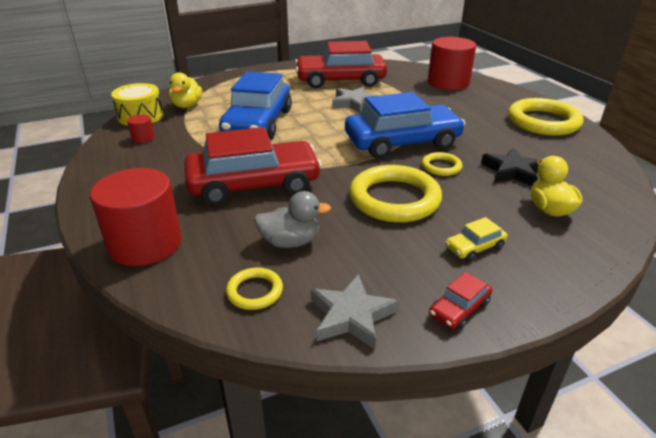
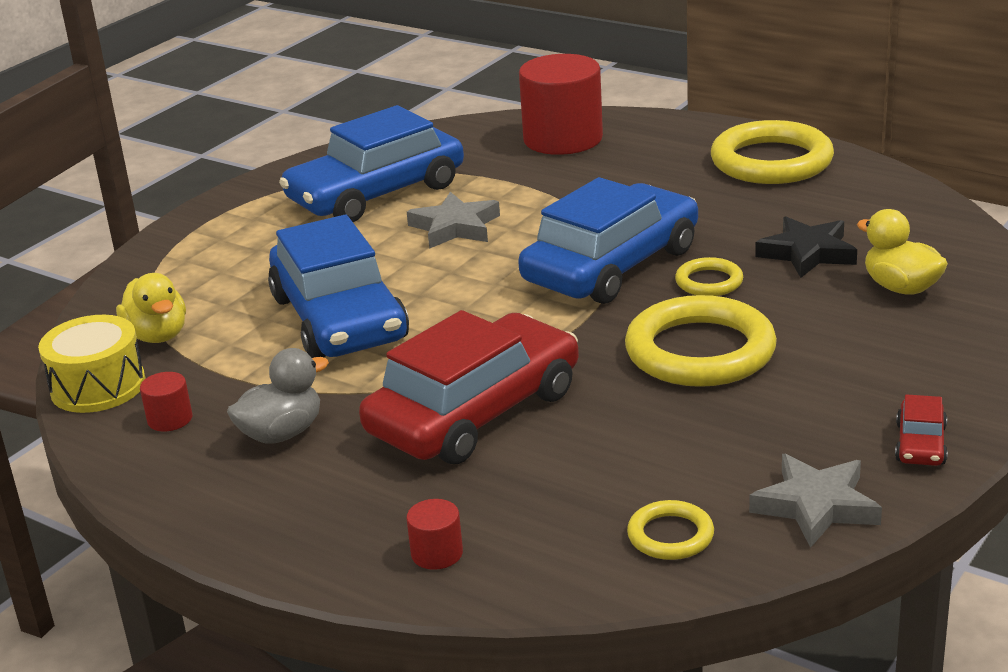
camera: 30 degrees left, 5 degrees down
(145, 244) = (437, 553): red cylinder -> red cylinder, size x0.42
(290, 242) = (635, 462): grey duck -> grey duck (282, 433)
(340, 80) = (376, 193): red car -> blue car
(474, 247) = (864, 370): yellow car -> none

